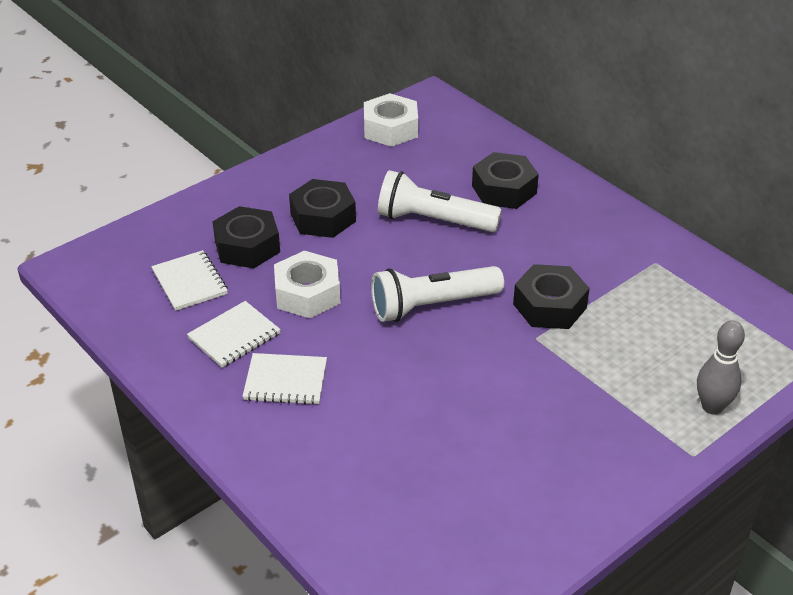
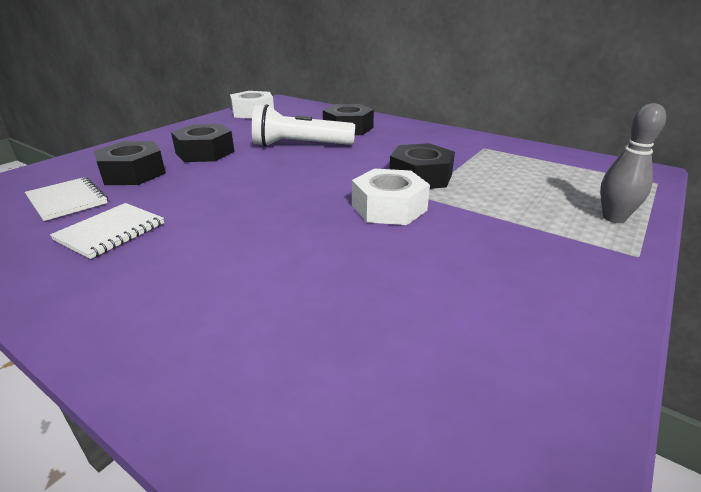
camera: 15 degrees left, 10 degrees down
(285, 381) = (170, 260): white notebook -> none
(307, 294) = (193, 194): white nut -> white nut (389, 208)
(432, 305) = (317, 188): white flashlight -> none

